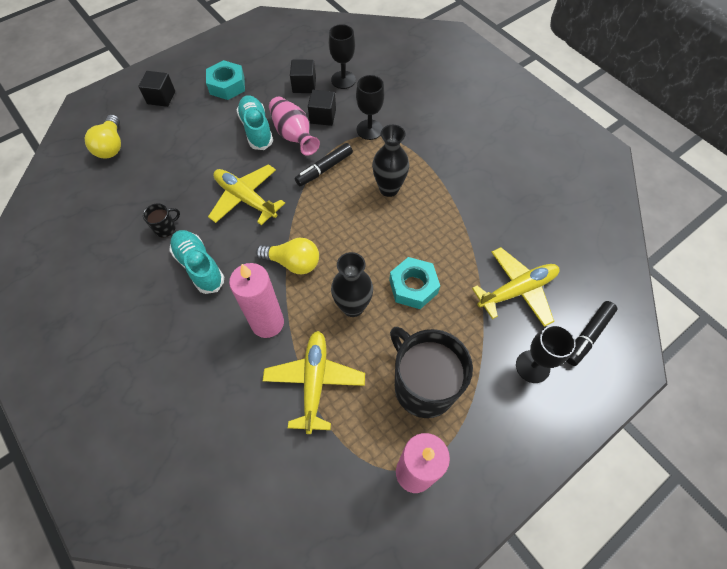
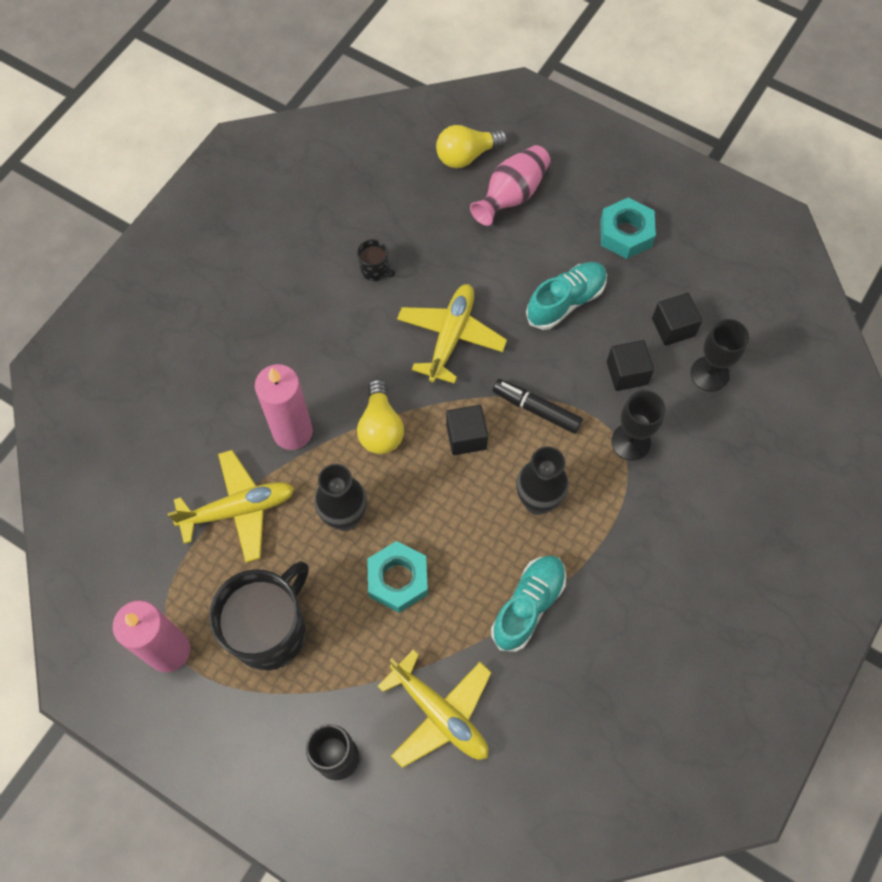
camera: 70 degrees right, 5 degrees up
(161, 97) = (567, 169): black cube -> black cube (466, 437)
(199, 266) = (338, 329): turquoise shoe -> turquoise shoe (528, 605)
(293, 135) = (576, 350): pink vase -> pink vase (511, 195)
(588, 336) = (404, 822): black marker -> none

